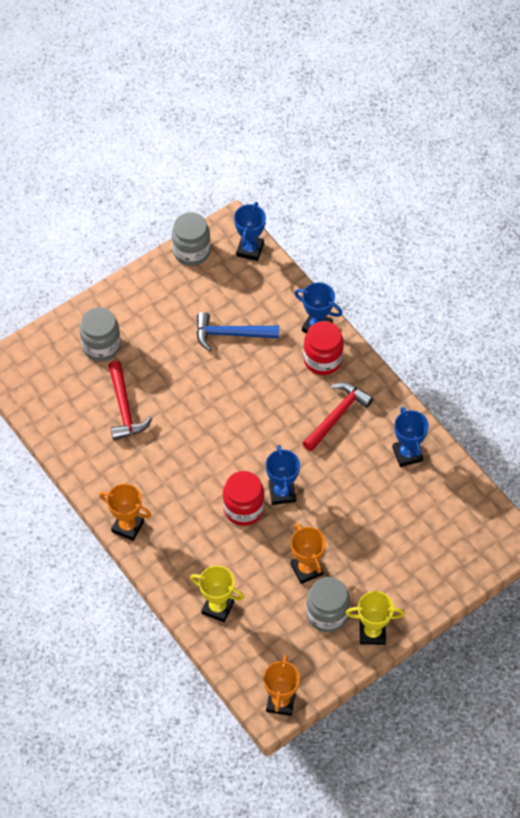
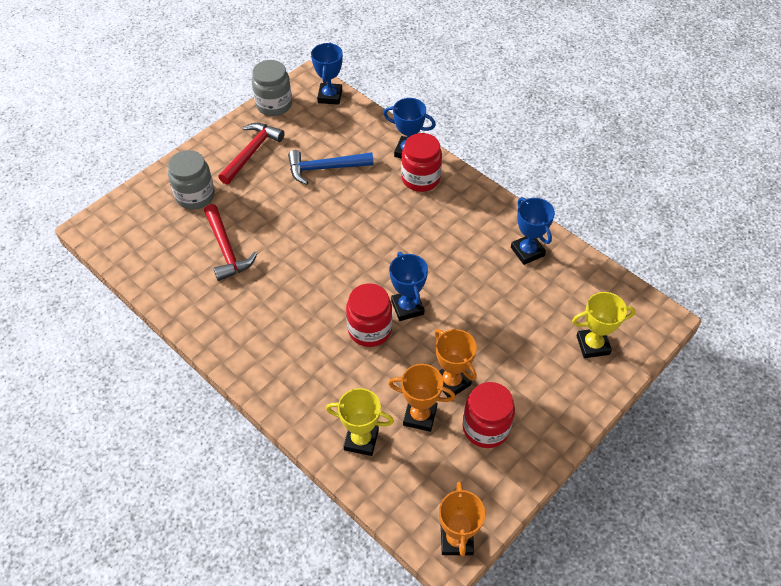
camera: 10 degrees left, 5 degrees down
(127, 526) = (245, 367): orange trophy -> orange trophy (420, 416)
(327, 614) = (486, 427): grey jar -> red jar
(337, 416) = (447, 226): red hammer -> red hammer (251, 152)
(372, 633) = (541, 440): yellow trophy -> yellow trophy (592, 345)

